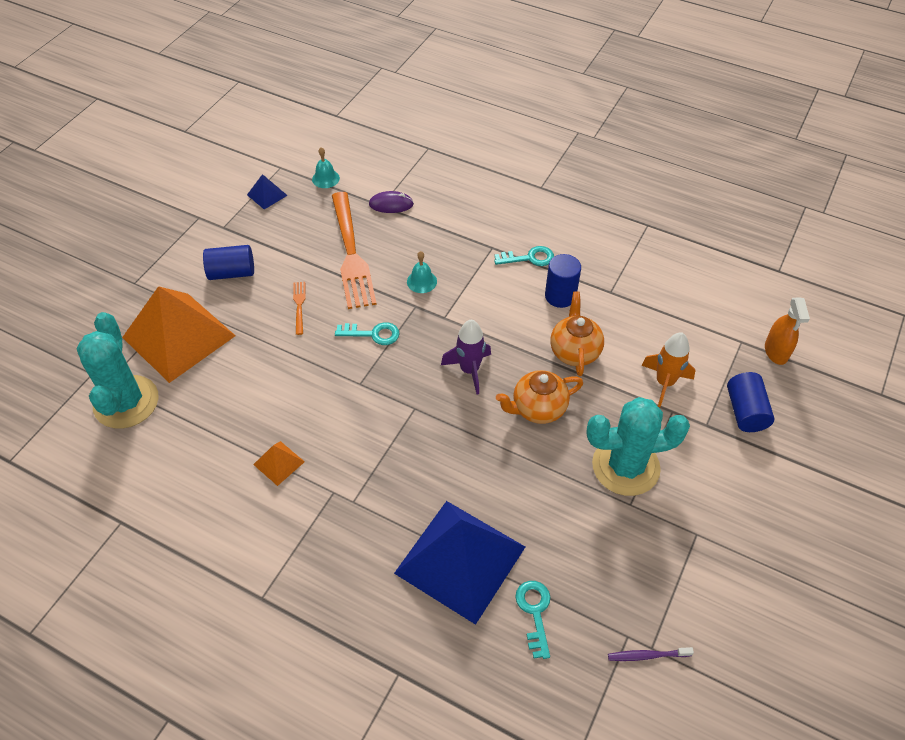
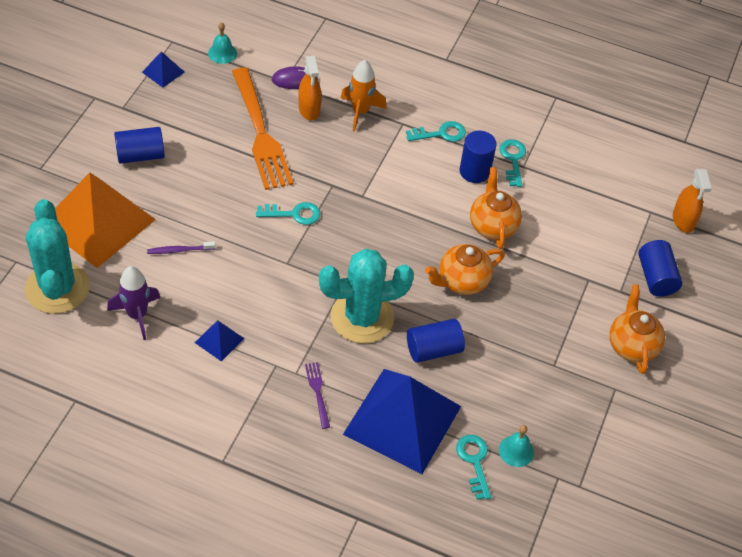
camera: 10 degrees left, 0 degrees up
(279, 463) = (219, 340): orange pyramid -> blue pyramid
(299, 306) = (215, 187): orange fork -> none
(373, 524) = (317, 392): none -> purple fork
(401, 232) = (309, 109): none -> orange spray bottle
(421, 281) = (336, 160): turquoise bell -> turquoise bell (516, 451)
(469, 370) = (393, 247): purple rocket -> purple rocket (137, 315)
(501, 482) = (433, 350): none -> blue cylinder
(600, 285) = (513, 159): none -> turquoise key
(625, 466) = (548, 331): turquoise cactus -> turquoise cactus (362, 317)
(647, 655) = (576, 492): purple toothbrush -> purple toothbrush (180, 250)
(664, 383) = (580, 253): orange rocket -> orange rocket (360, 112)
(717, 485) = (632, 345): none -> orange teapot

